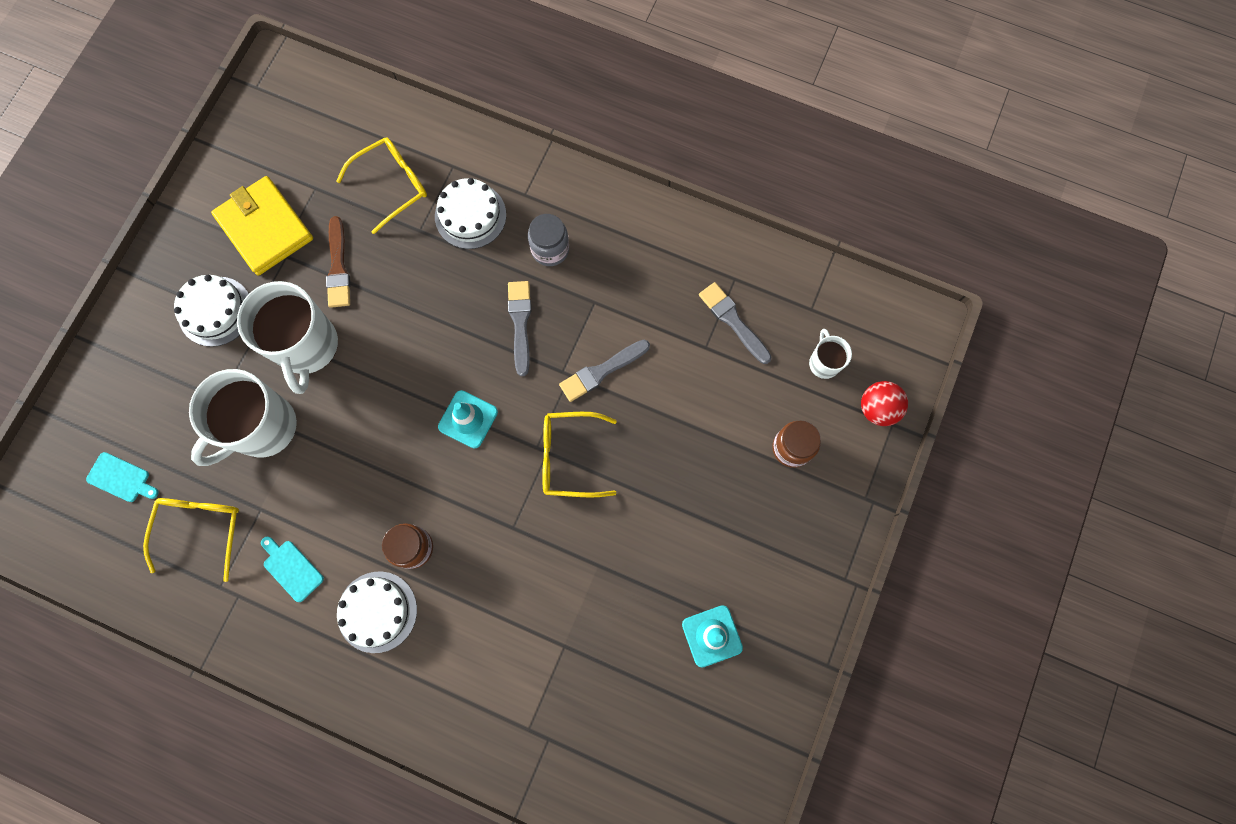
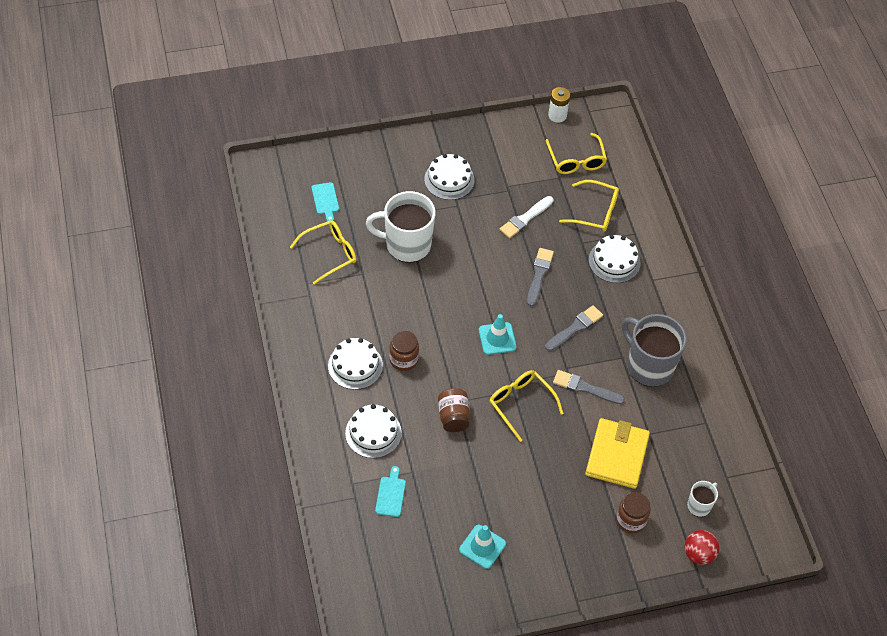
camera: 50 degrees right, 20 degrees down
(232, 125) = (557, 115): none -> white battery
(265, 228) = (515, 170): yellow wallet -> yellow wallet (616, 455)
(291, 569) = (344, 309): turquoise cutting board -> turquoise cutting board (391, 494)
(307, 347) = (468, 234): white mug -> none
(308, 152) = (576, 160): none -> yellow glasses
(338, 267) = (525, 219): brown brush -> white brush
(481, 656) = (373, 433): none -> white cake
(530, 546) = (453, 417): none -> brown jar
(550, 249) = (632, 314): grey jar -> none
(625, 283) = (649, 366): none -> grey mug
(733, 321) = (679, 438): grey brush -> grey brush (539, 274)

